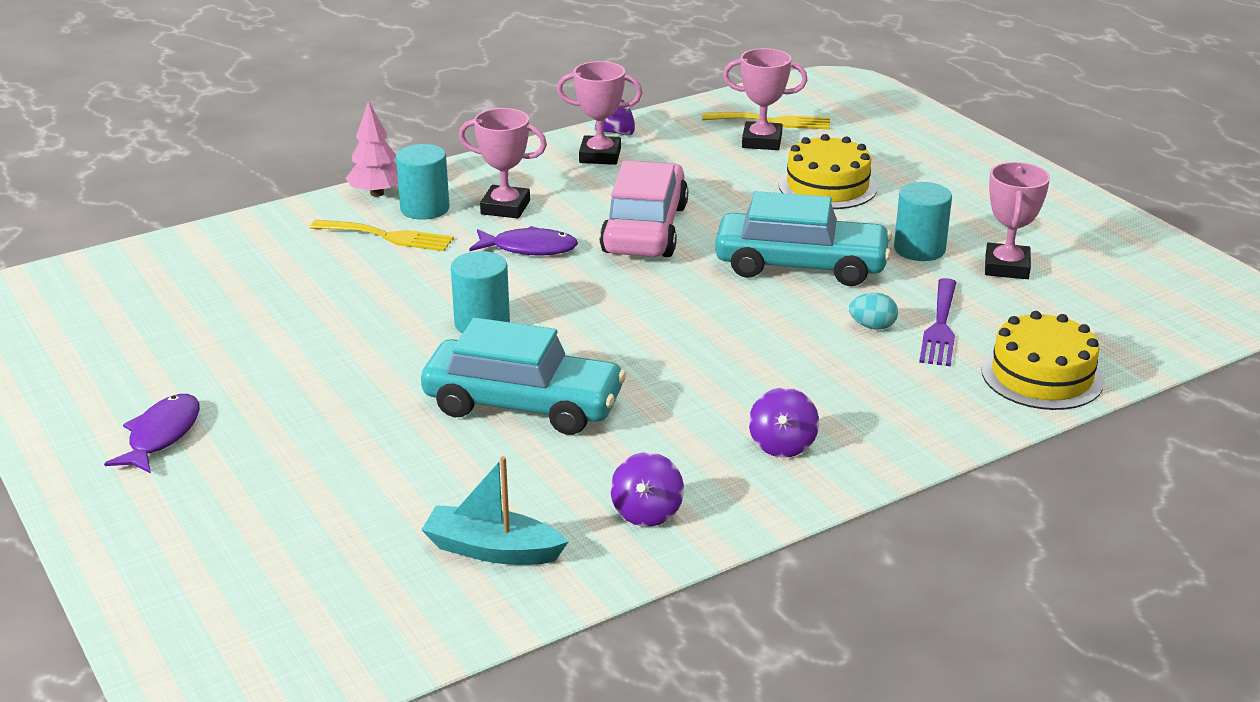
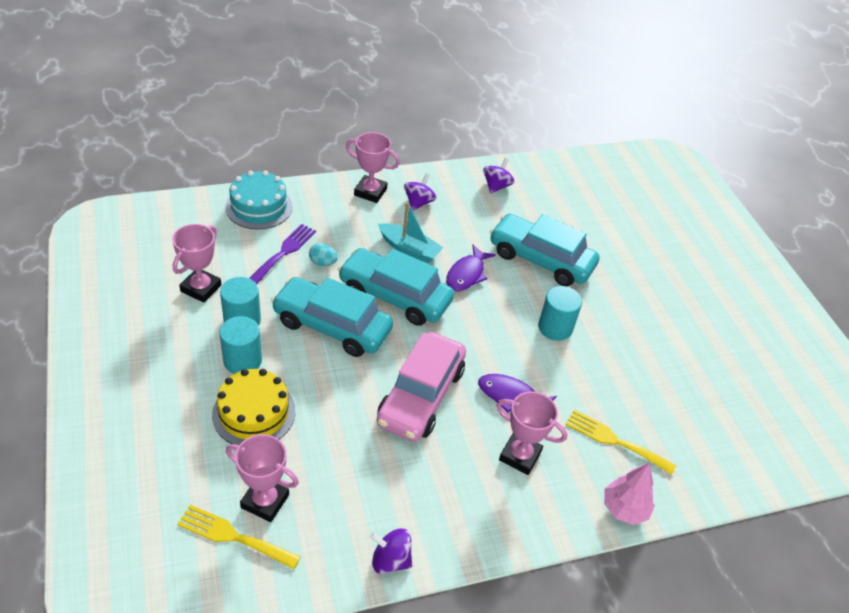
camera: 170 degrees left, 15 degrees up
(161, 435) = (732, 288): purple fish -> purple fish (467, 274)
(425, 208) = (585, 472): turquoise cylinder -> turquoise cylinder (242, 360)
(493, 550) = (568, 187): turquoise boat -> turquoise boat (409, 249)
(600, 156) = (420, 518): pink trophy -> pink trophy (370, 192)
(738, 311) = (395, 296): none -> turquoise car
(1042, 376) = (259, 206): yellow cake -> turquoise cake

